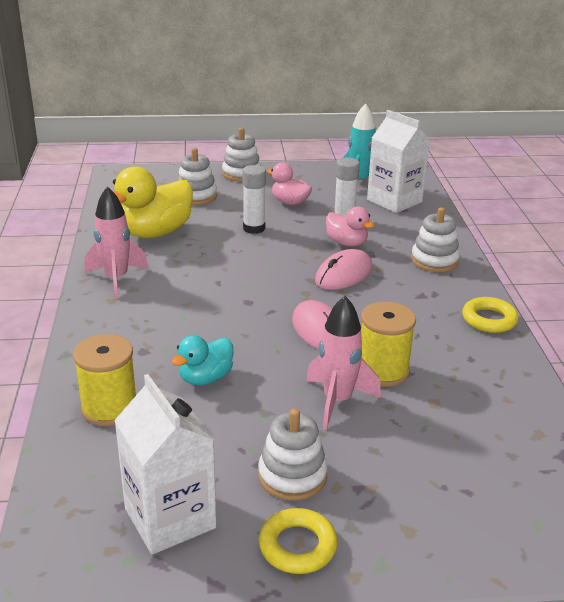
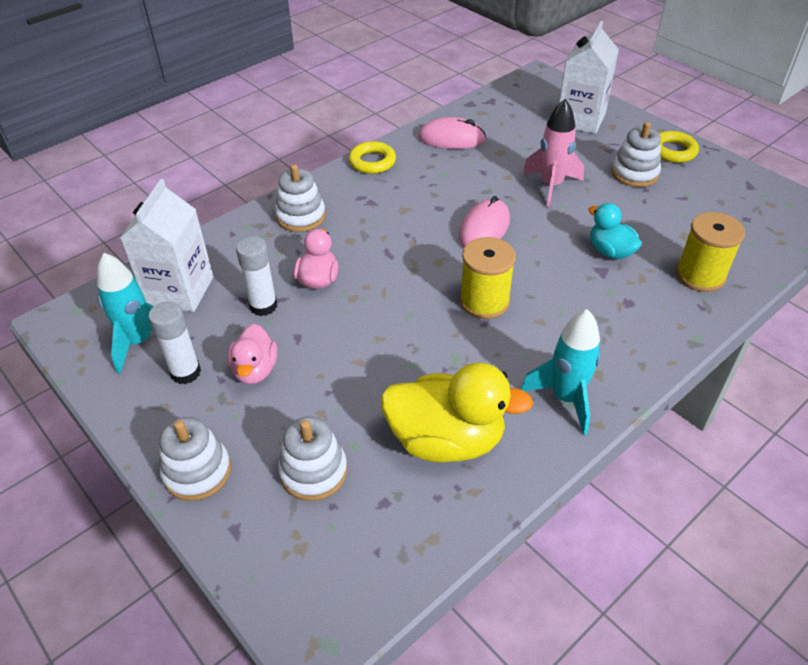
camera: 125 degrees left, 15 degrees up
(116, 279) = (565, 398): pink rocket -> turquoise rocket
(170, 518) = (724, 197): white carton -> white carton (580, 119)
(205, 378) = (610, 251): turquoise duck -> turquoise duck turned 135 degrees counterclockwise
(254, 228) = (351, 362): white glue stick -> white glue stick (185, 372)
(344, 274) = (382, 255): pink mouse -> pink mouse (451, 138)
(382, 371) = (495, 182): yellow spool -> yellow spool (484, 301)

